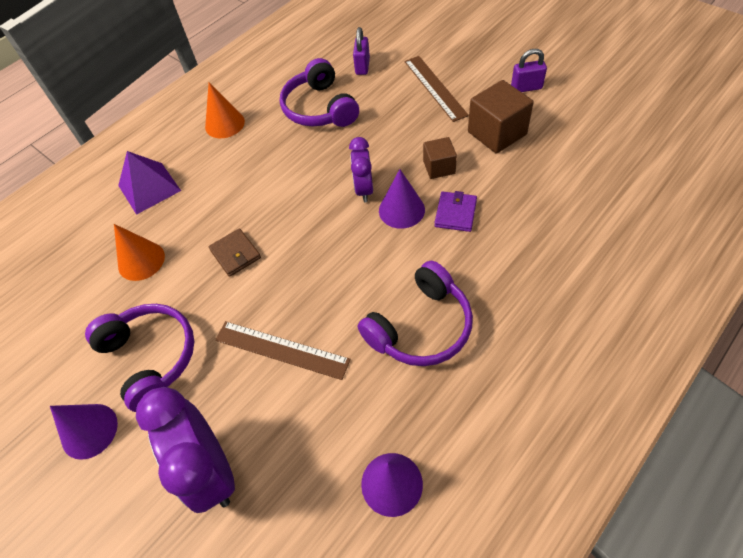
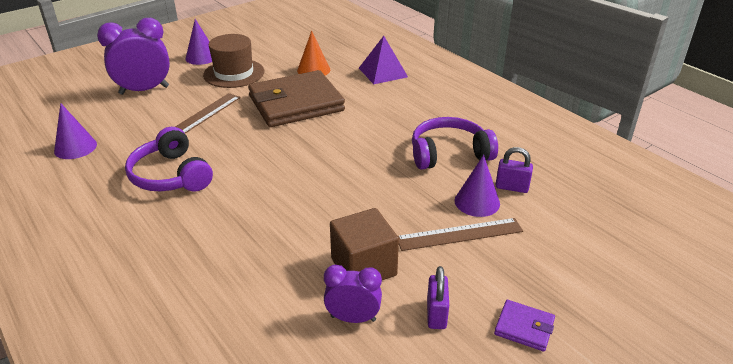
camera: 95 degrees right, 20 degrees down
(151, 357) = (234, 73): purple headphones -> brown hat
(225, 124) = (444, 104): orange cone -> none
(235, 254) = (296, 103): brown wallet -> brown wallet, size x2.44
(364, 189) = (328, 166): purple clock -> purple clock (353, 318)
(401, 210) = (292, 183): purple cone -> purple cone (477, 202)
(439, 167) = (332, 215): brown cube -> none
(455, 213) = (268, 214): purple wallet -> purple wallet (524, 327)

